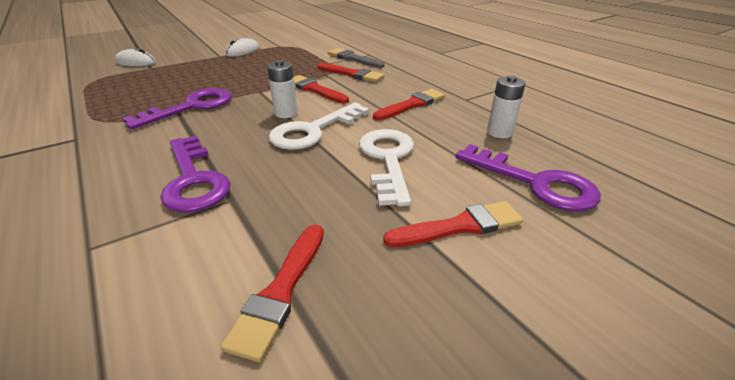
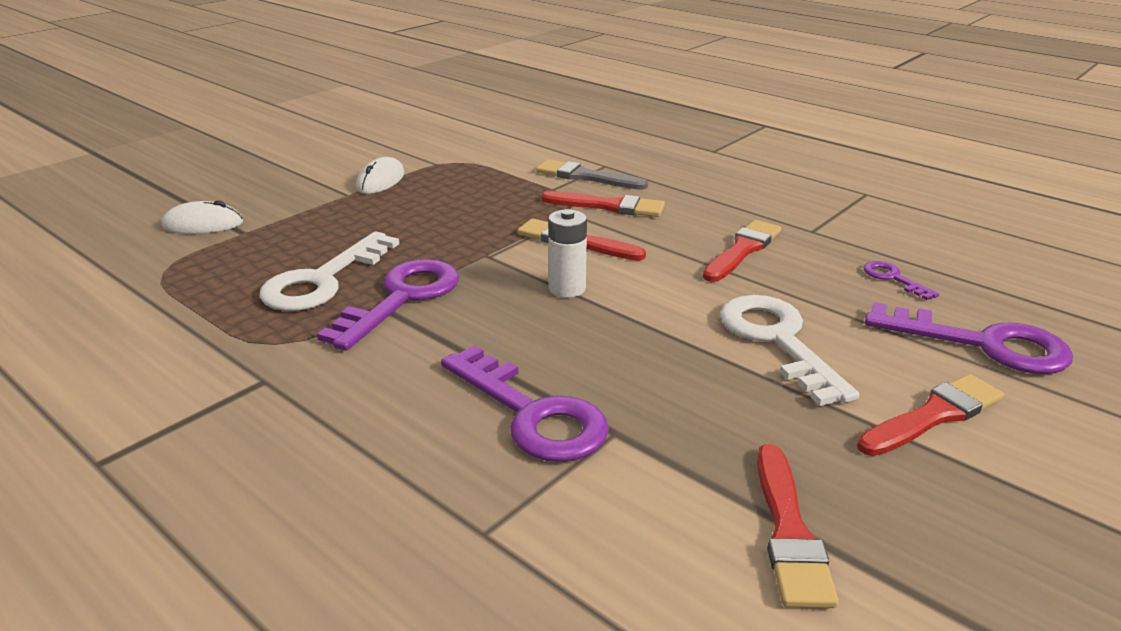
camera: 15 degrees left, 5 degrees down
(313, 131) = (635, 312): white key -> white key (322, 280)
(499, 132) = (893, 278): white battery -> purple key

